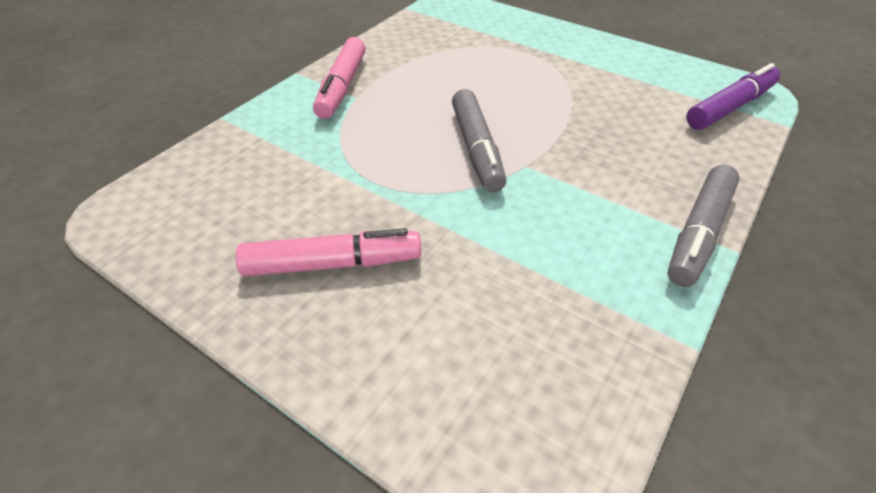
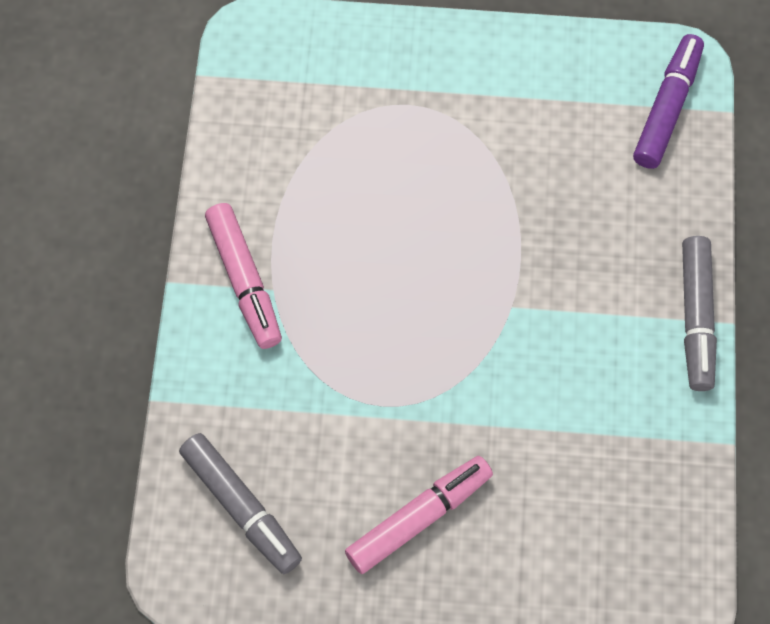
camera: 30 degrees left, 20 degrees up
(476, 149) = (452, 308): grey marker -> grey marker (241, 507)

